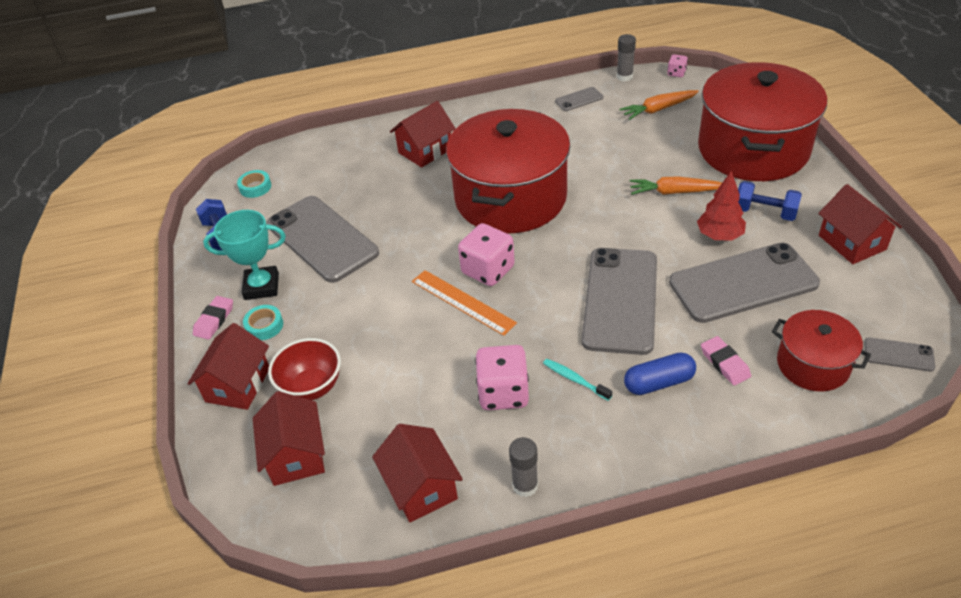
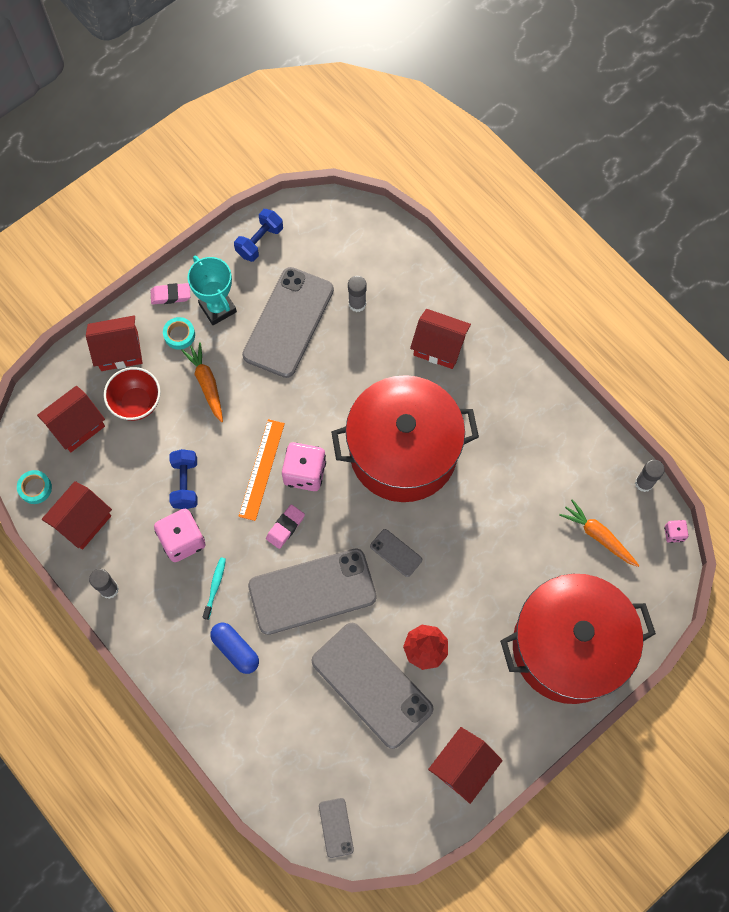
camera: 60 degrees right, 25 degrees up
(255, 187) = (328, 230): turquoise tape -> turquoise tape (35, 488)
(343, 188) = (357, 304): none -> grey glue stick
(579, 99) = (582, 453): grey phone -> grey phone (396, 553)
(674, 192) = (471, 592): orange carrot -> orange carrot (206, 384)
(725, 363) = (274, 694): pink eraser -> pink eraser (285, 527)
(764, 212) = (474, 681): blue dumbbell -> blue dumbbell (185, 483)
(813, 364) = (299, 762): red pot -> none

